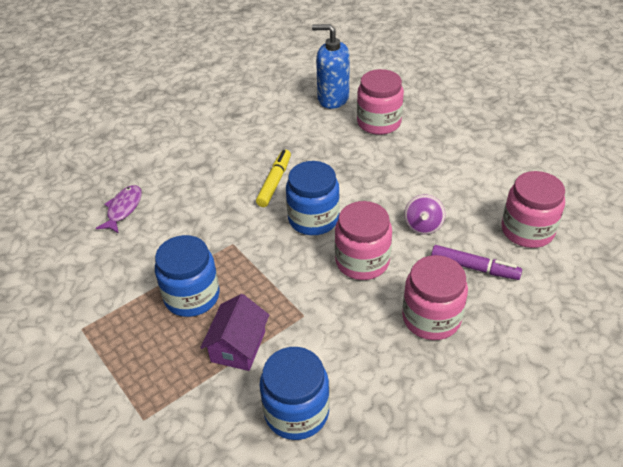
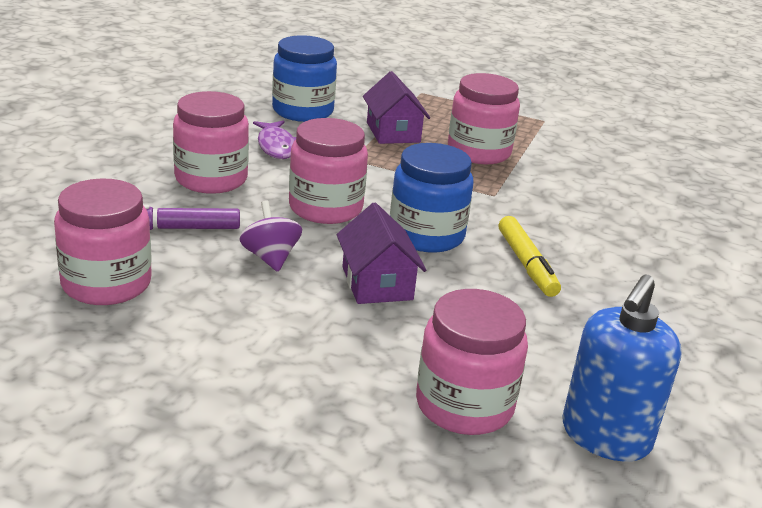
camera: 145 degrees right, 15 degrees down
(123, 209) = (660, 199): purple fish -> purple fish (276, 146)
(192, 296) = (479, 152): blue jar -> pink jar
(333, 98) = (605, 436): blue soap dispenser -> blue soap dispenser turned 135 degrees clockwise
(371, 192) = (377, 283): none -> purple house

